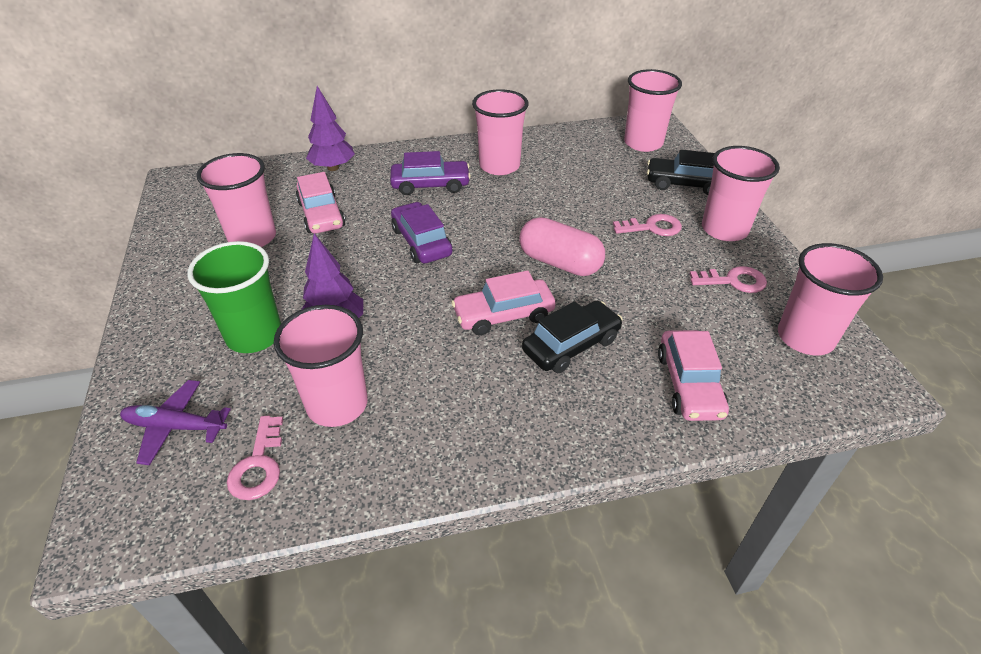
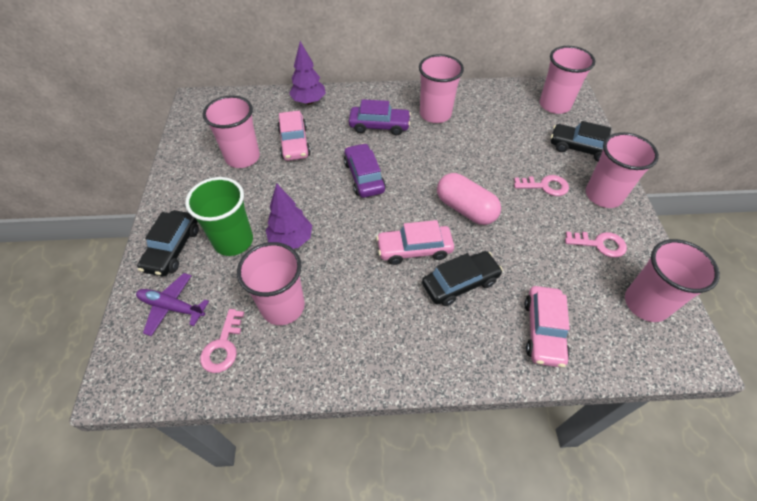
camera: 10 degrees right, 10 degrees up
(167, 355) = (172, 249): none -> black car

